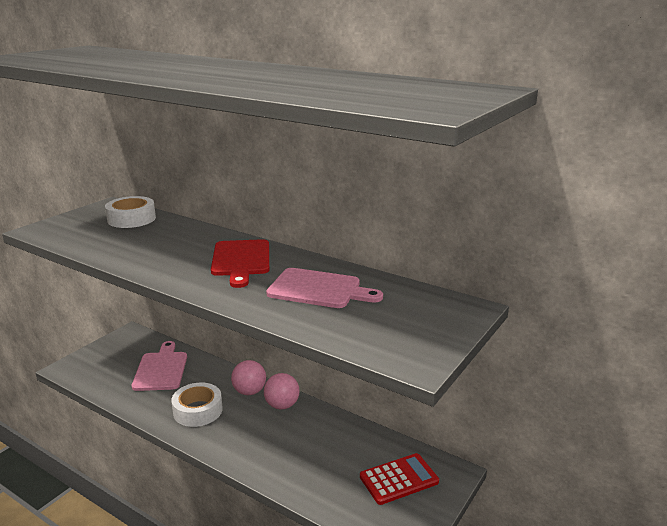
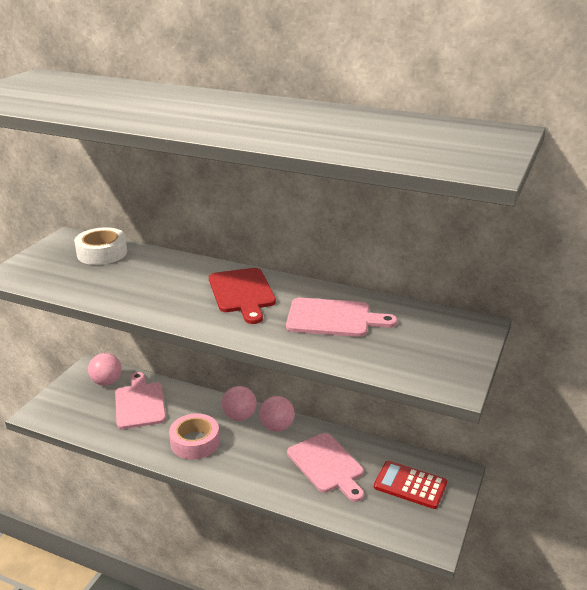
camera: 10 degrees left, 5 degrees up
(139, 347) = (106, 382): none -> pink ball
(198, 410) = (195, 442): white tape -> pink tape
(319, 448) = (327, 465): none -> pink cutting board
(399, 479) = (410, 485): red calculator -> red calculator turned 120 degrees counterclockwise

